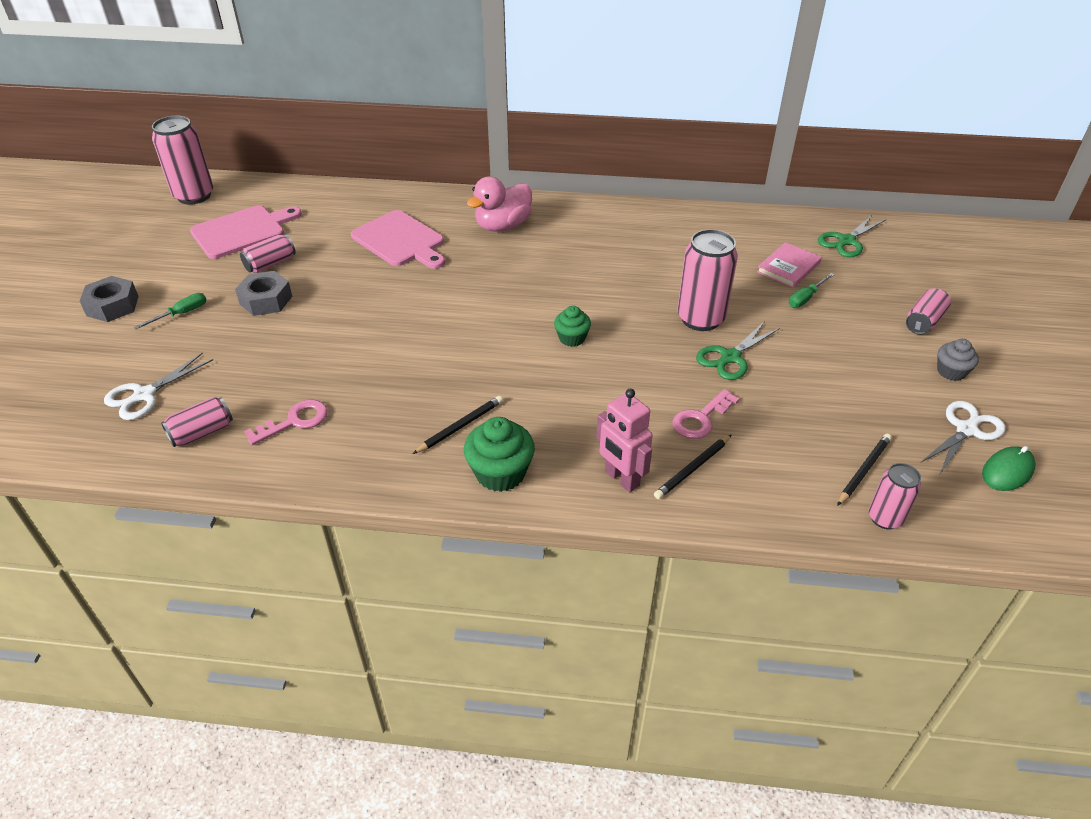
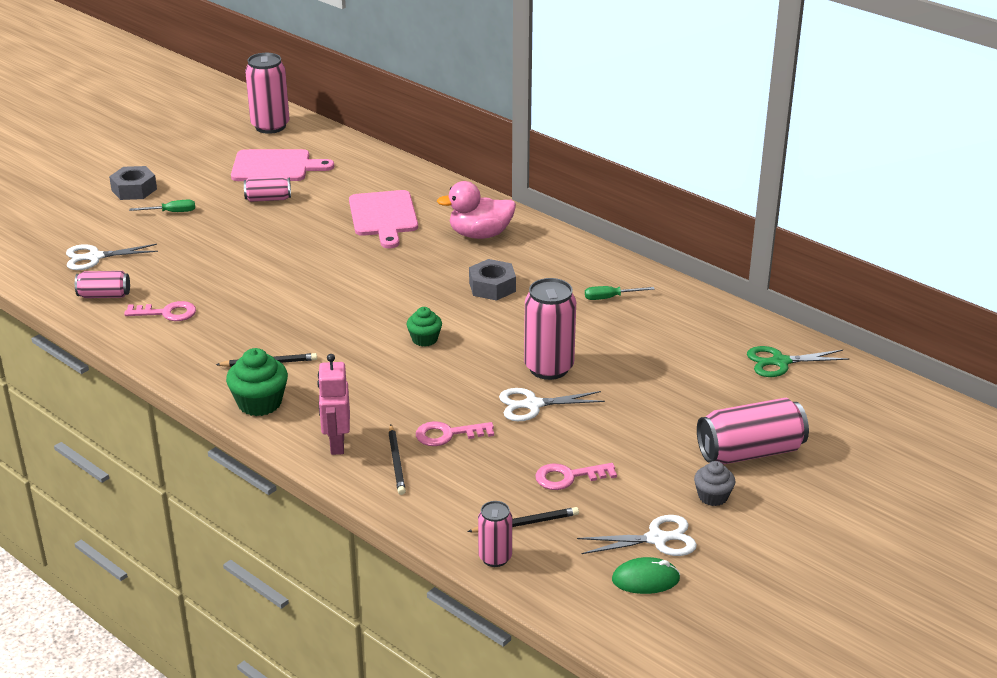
camera: 35 degrees right, 10 degrees down
(266, 300) = (236, 224): grey nut -> grey nut (492, 287)
(693, 468) = (396, 462): black pencil -> black pencil turned 90 degrees counterclockwise
(730, 357) = (533, 405): green scissors -> white scissors
(788, 267) = (688, 361): pink book -> none
(806, 298) = (666, 390): green screwdriver -> green screwdriver (610, 298)
(838, 409) = (568, 477): none -> pink key
(924, 322) = (750, 452): pink can -> pink can, size x1.75

